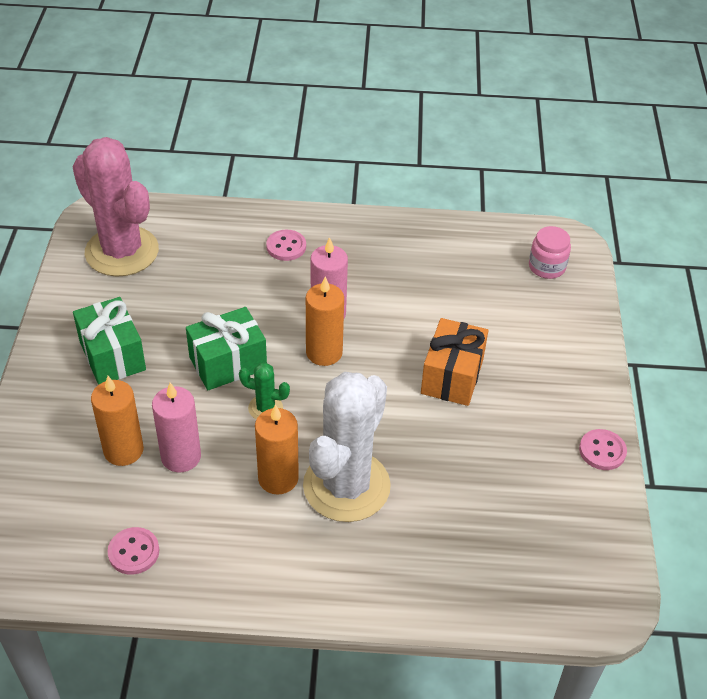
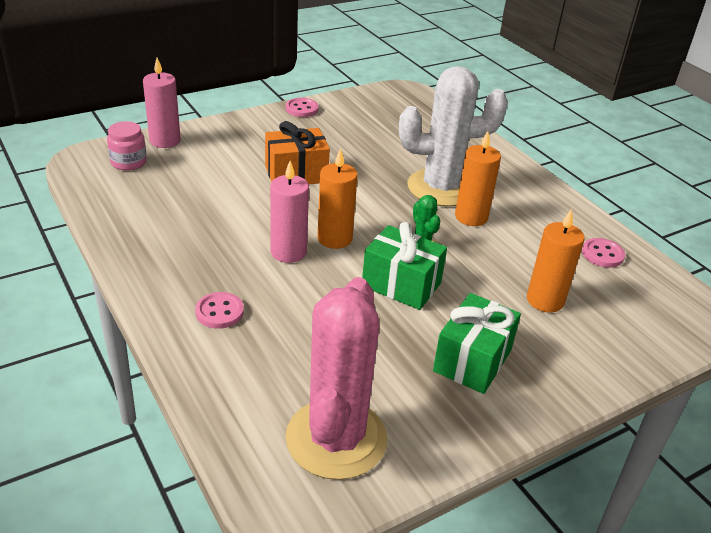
camera: 125 degrees left, 10 degrees down
(181, 457) = (512, 268): pink candle -> pink candle (165, 141)

